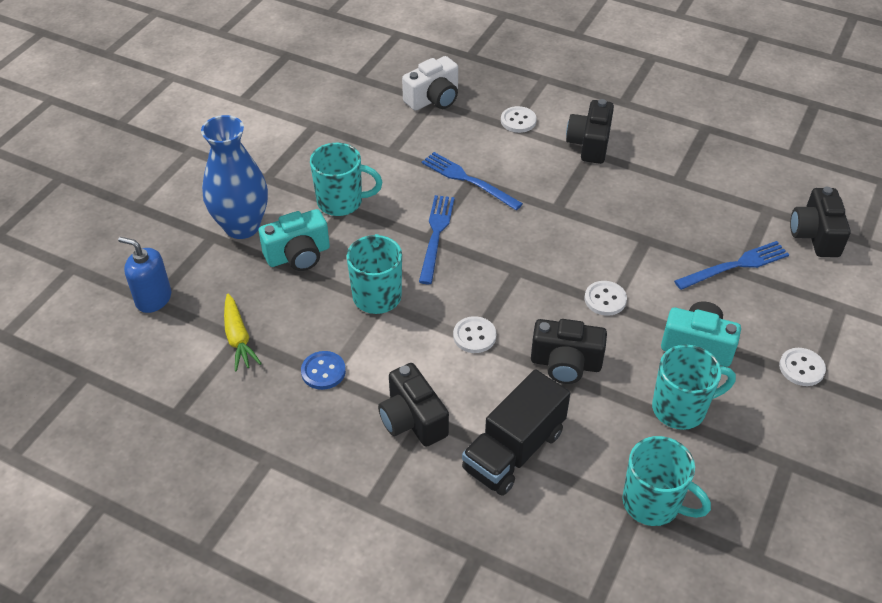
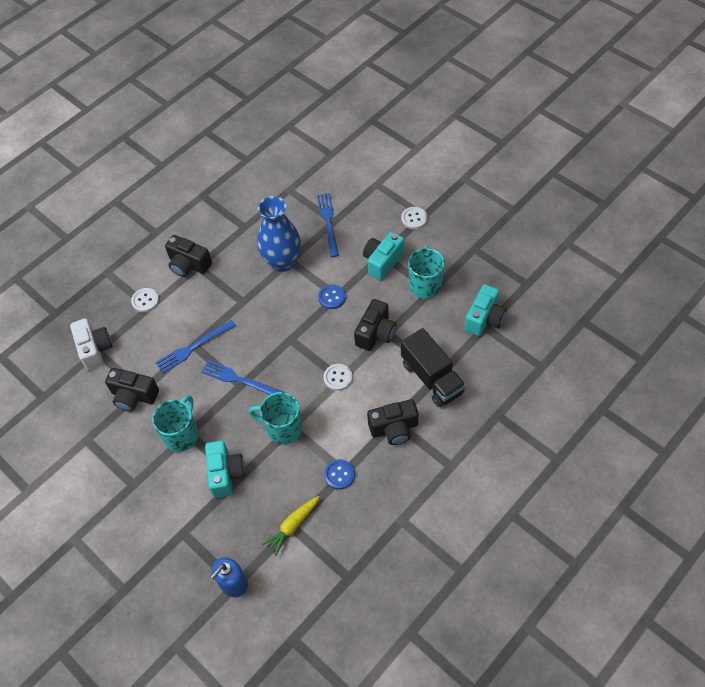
camera: 70 degrees left, 10 degrees up
(238, 338) = (292, 526): yellow carrot -> yellow carrot turned 135 degrees clockwise
(242, 226) = (180, 509): blue vase -> blue vase (282, 262)
(605, 299) = (332, 297): white button -> blue button
(653, 503) = (484, 319): turquoise mug -> turquoise camera
(815, 235) = (318, 175): black camera -> black camera (134, 396)

